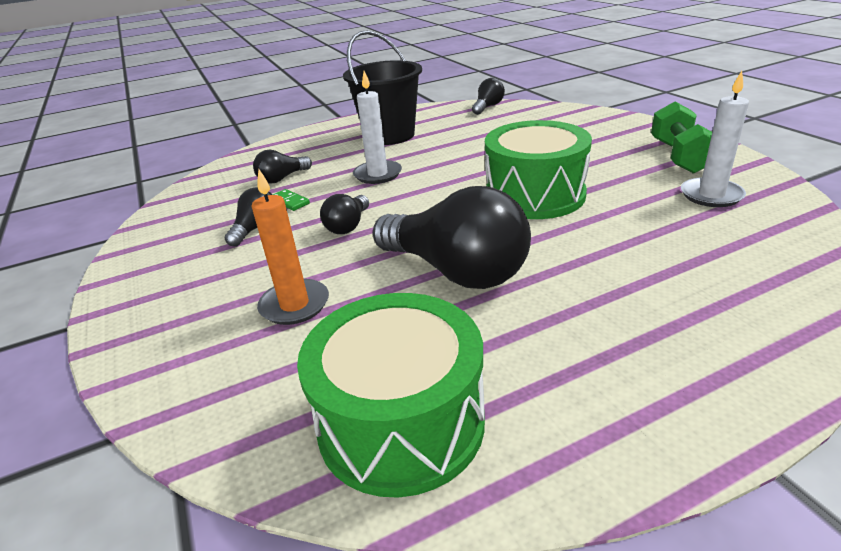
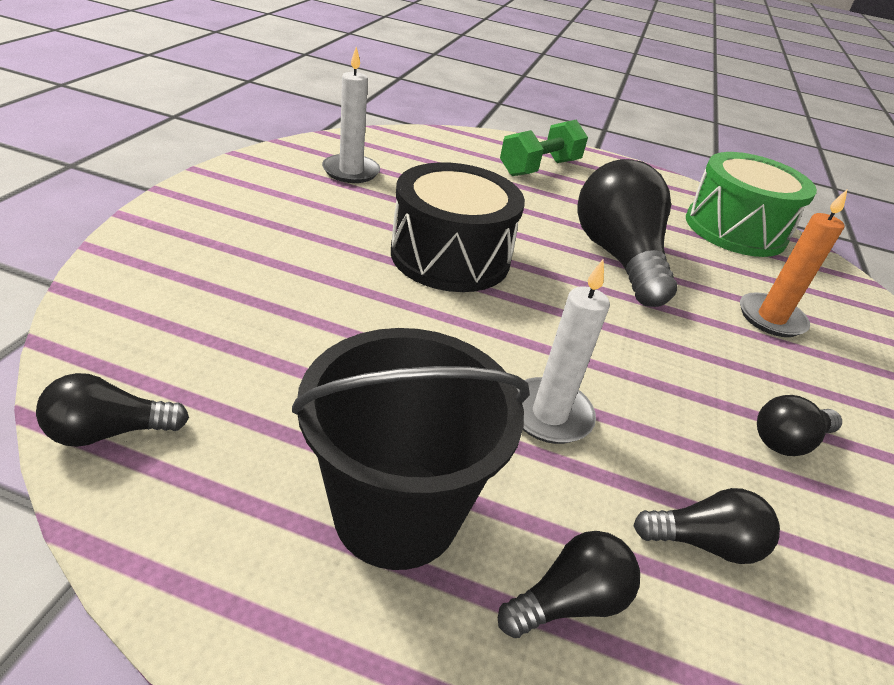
camera: 145 degrees left, 5 degrees up
(290, 202) = (718, 460): green domino -> none
(348, 226) = (667, 359): black light bulb -> black light bulb (569, 601)
(534, 195) = (450, 256): green drum -> black drum
(679, 156) = (264, 192): green dumbbell -> green dumbbell (539, 168)

